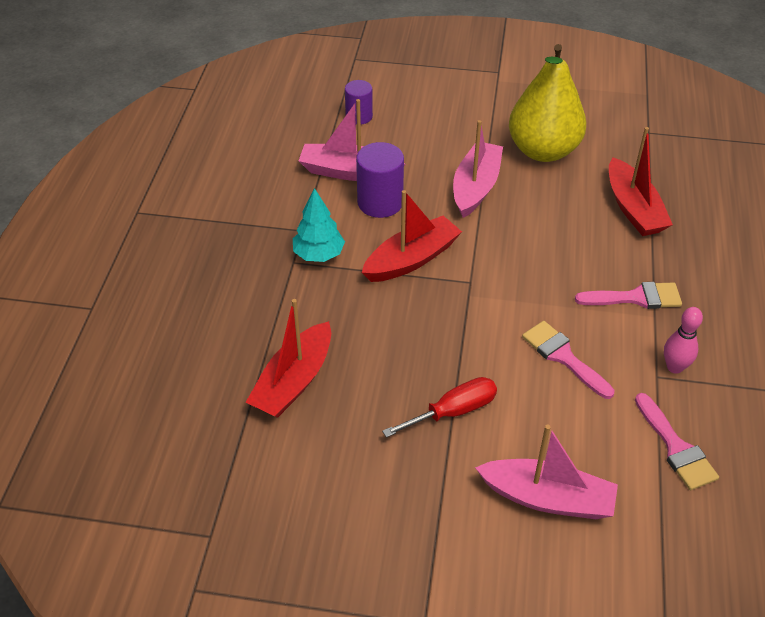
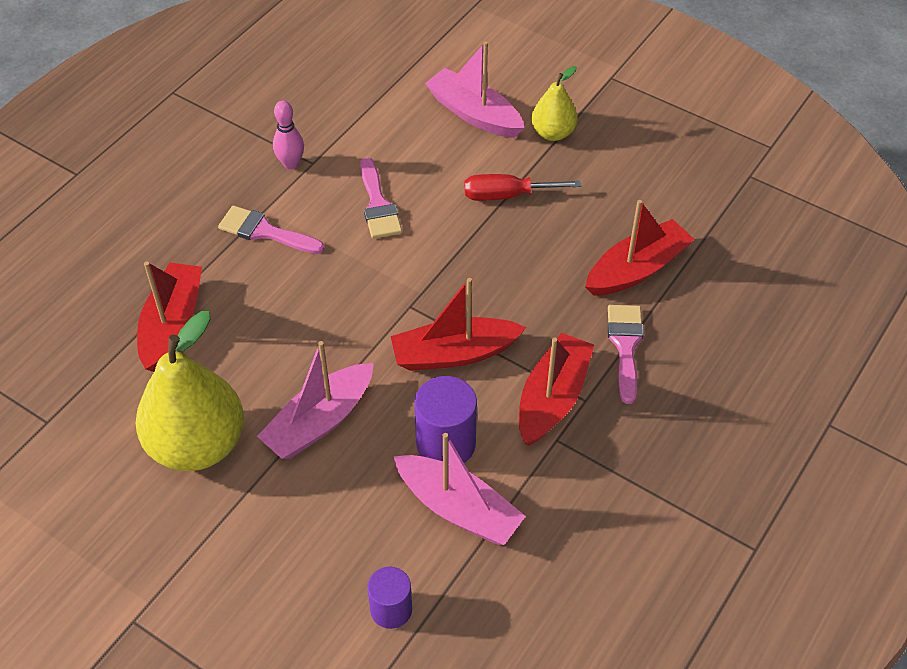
camera: 155 degrees left, 5 degrees up
(319, 254) = (552, 398): turquoise tree -> red boat
(449, 507) = (553, 133): none -> yellow pear
(676, 448) = (348, 111): pink brush -> pink brush (625, 346)

